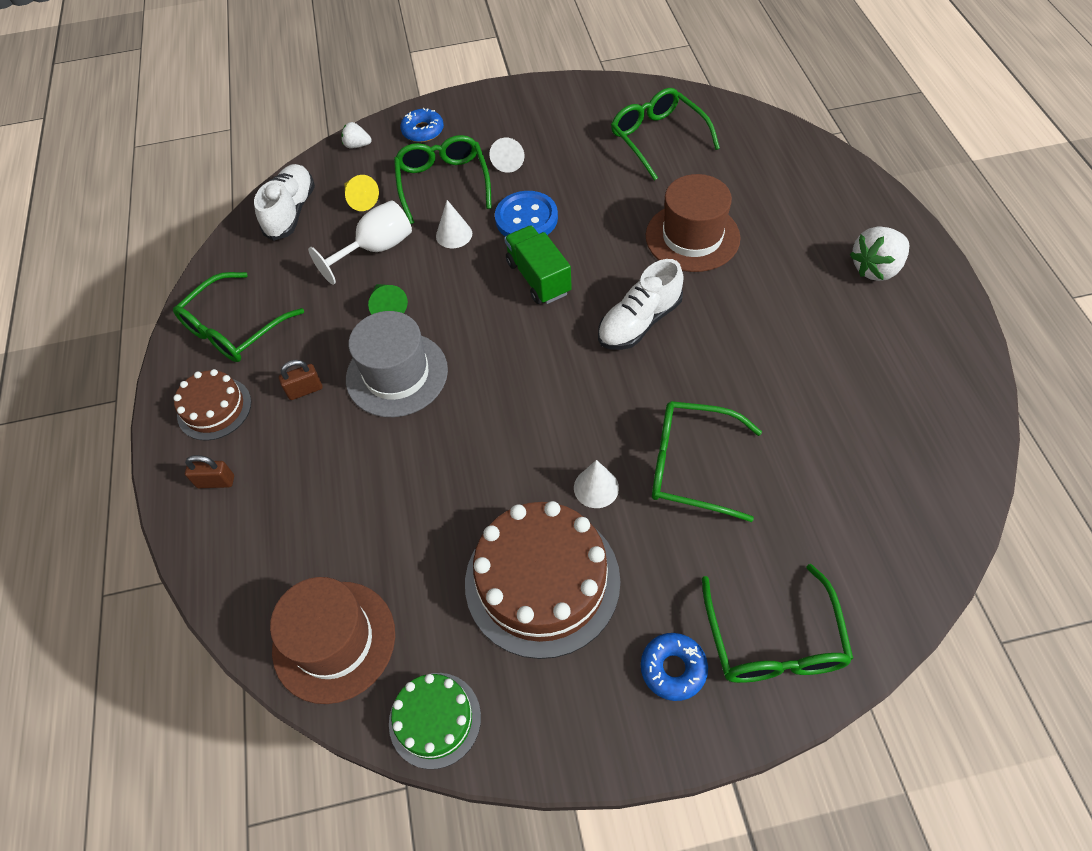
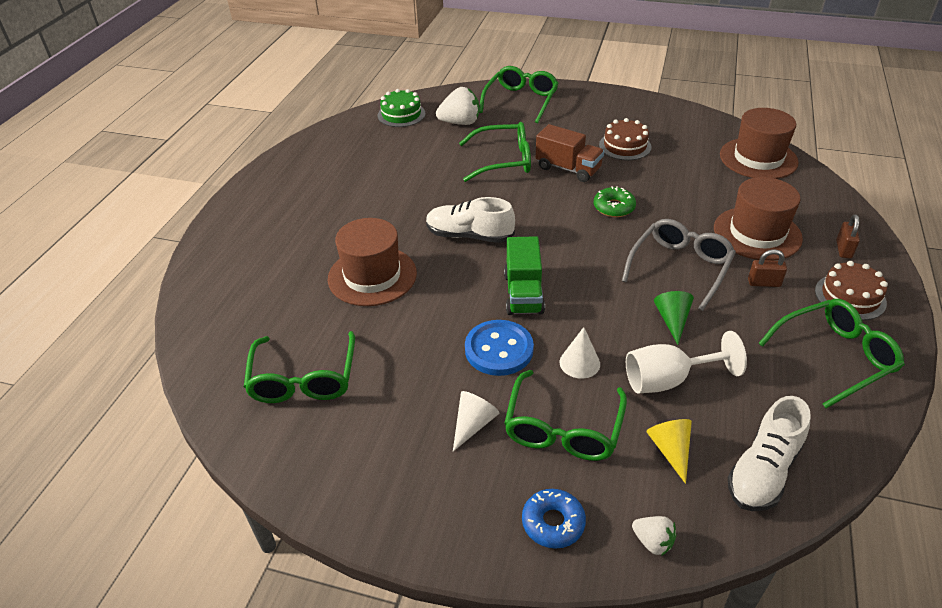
camera: 155 degrees left, 15 degrees down
(216, 481) = (843, 249): brown padlock -> brown padlock turned 75 degrees clockwise
(319, 466) = (757, 233): none -> brown hat
(397, 374) = (680, 267): grey hat -> grey glasses
(435, 719) = (706, 122): green cake -> green cake (401, 114)
(503, 437) = (614, 207): none -> green donut
(542, 581) = (625, 146): brown cake -> brown cake, size x0.55
(596, 487) = (568, 169): white cone -> brown truck
(639, 322) = (469, 235): white shoe -> white shoe turned 150 degrees counterclockwise
(673, 669) = (576, 106): blue donut -> none
(691, 465) = (504, 160): green glasses -> green glasses turned 45 degrees counterclockwise
(876, 268) = (275, 208): white strawberry -> white strawberry (460, 123)

